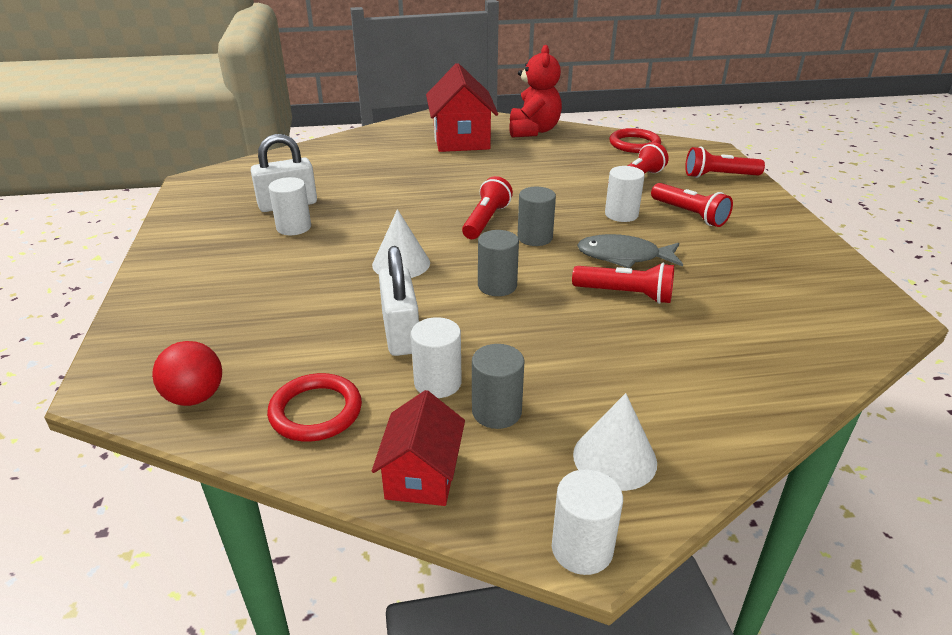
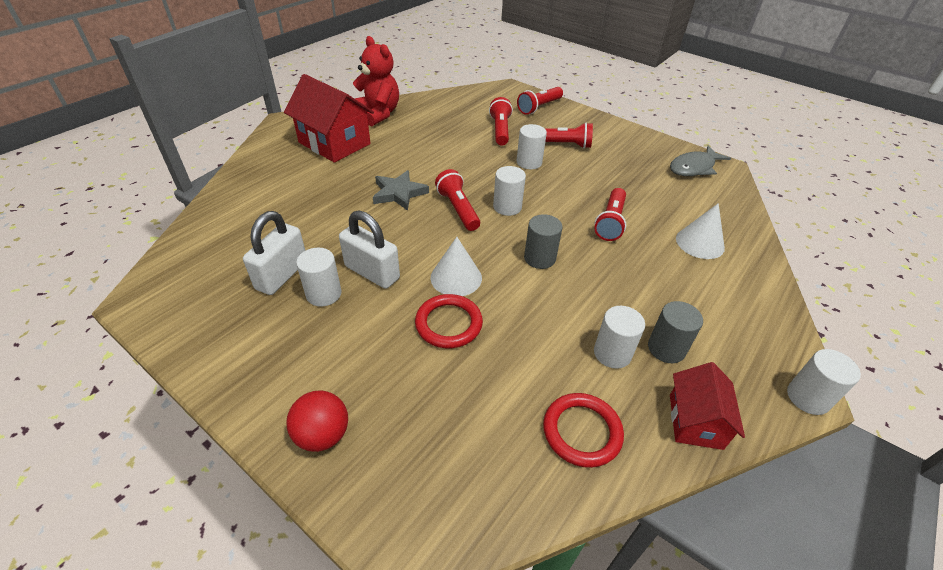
camera: 45 degrees left, 10 degrees up
(195, 397) = (491, 492): red ball -> red ball (322, 435)
(401, 334) = (540, 333): white padlock -> white padlock (372, 272)
(422, 475) = (695, 421): red house -> red house turned 45 degrees clockwise
(455, 190) = (399, 193): none -> grey star
(535, 238) = (507, 207): grey cylinder -> white cylinder
(614, 458) = (748, 333): white cone -> white cone (700, 243)
(623, 256) = (573, 194): grey fish -> grey fish (694, 167)
(625, 294) = (610, 222): red flashlight -> red flashlight turned 135 degrees clockwise
(634, 144) = (459, 100): red ring -> red ring (448, 324)

